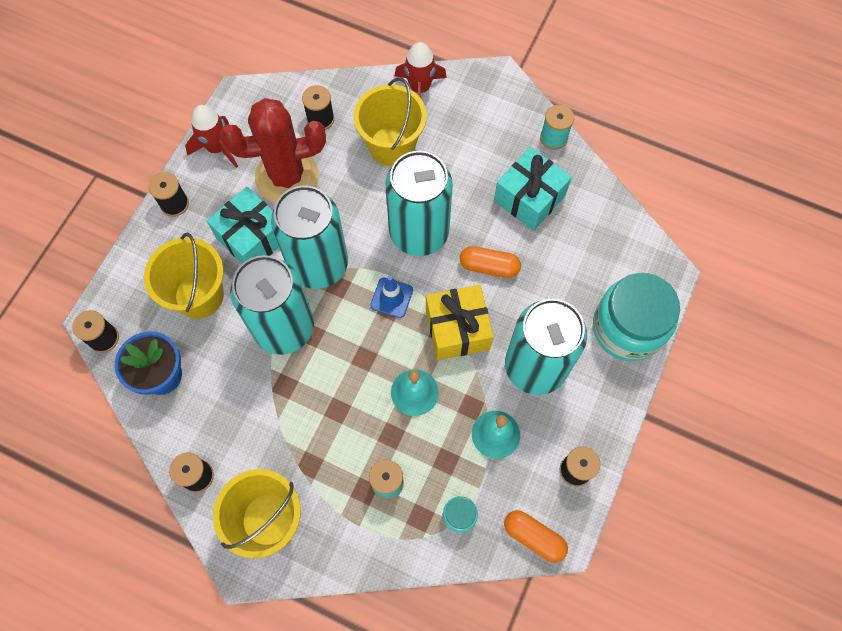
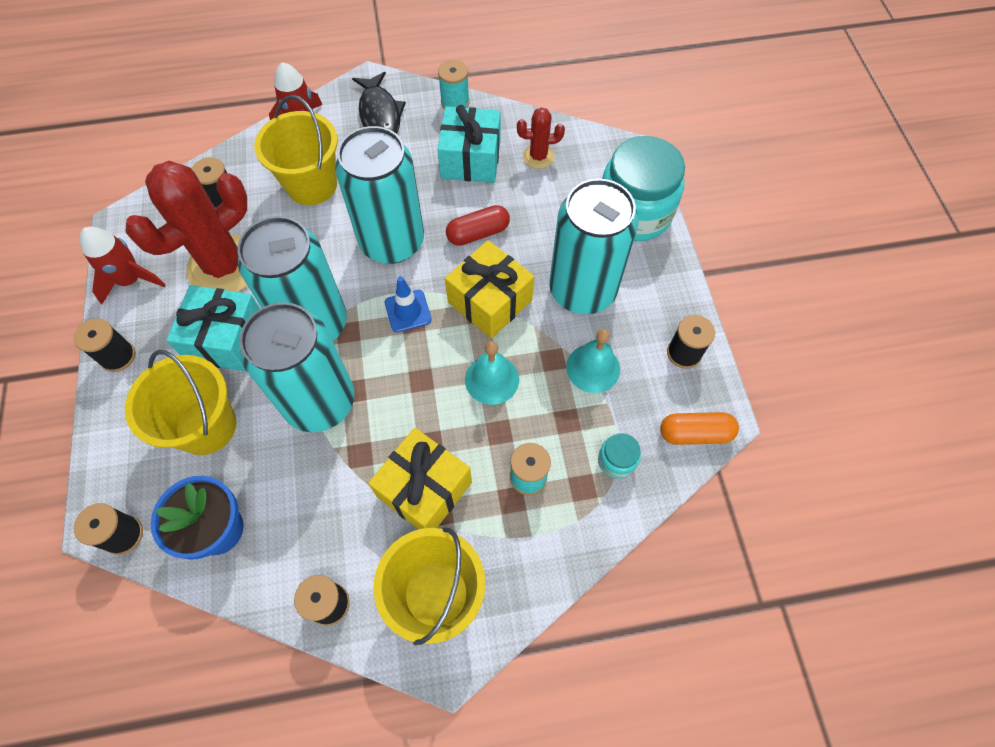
camera: 35 degrees left, 5 degrees down
(310, 441) = (424, 489): none -> yellow gift
(485, 113) = (380, 114): none -> black fish
(489, 266) = (478, 233): orange capsule -> red capsule
(586, 229) = (538, 157): none -> red cactus

